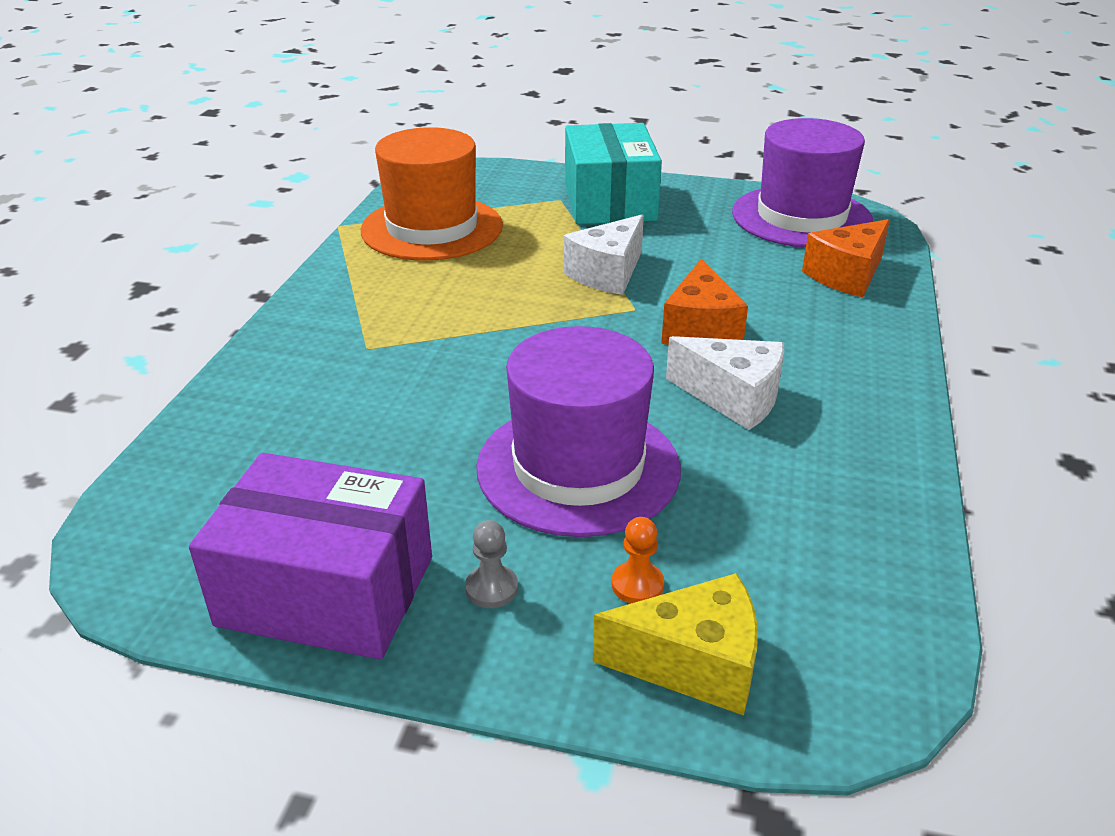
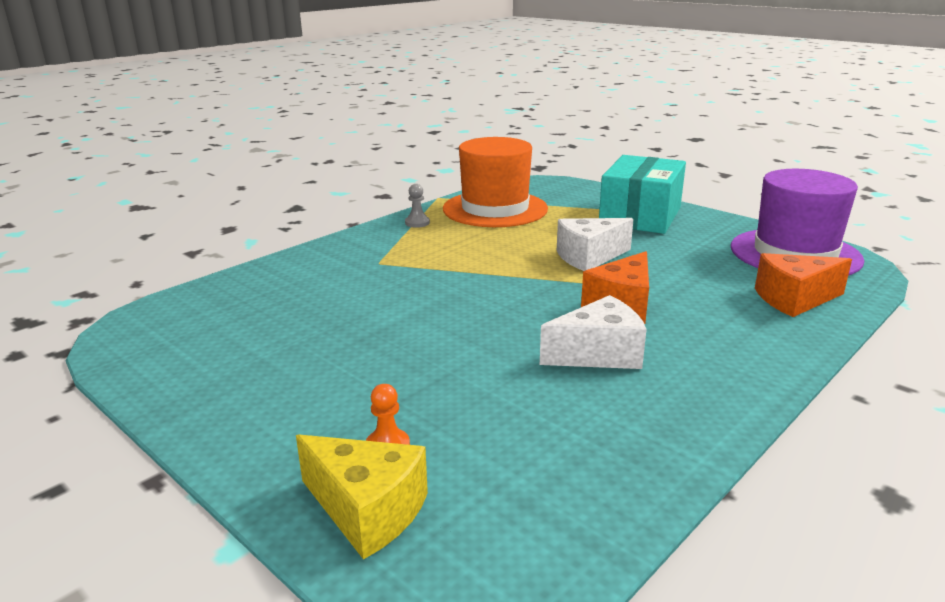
camera: 30 degrees right, 10 degrees down
(326, 591) = (200, 382): purple box -> none
(491, 588) = (292, 414): grey pawn -> grey pawn (417, 223)
(578, 467) = (431, 363): purple hat -> none
(733, 398) = (599, 354): white cheese -> white cheese turned 75 degrees counterclockwise

